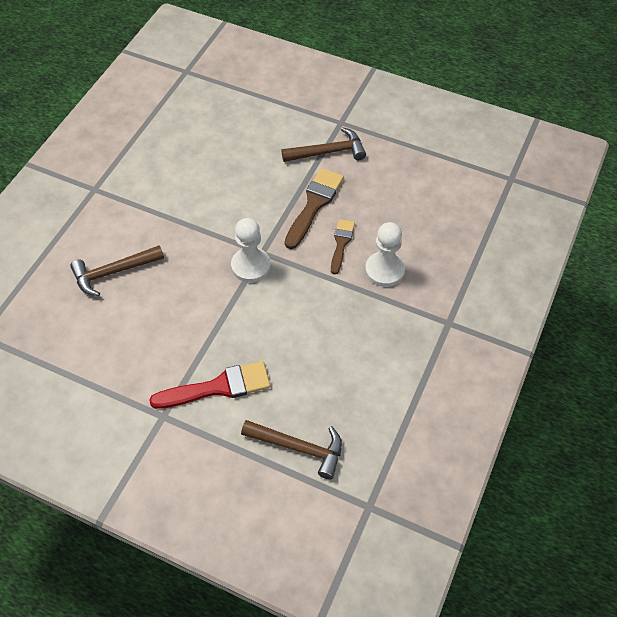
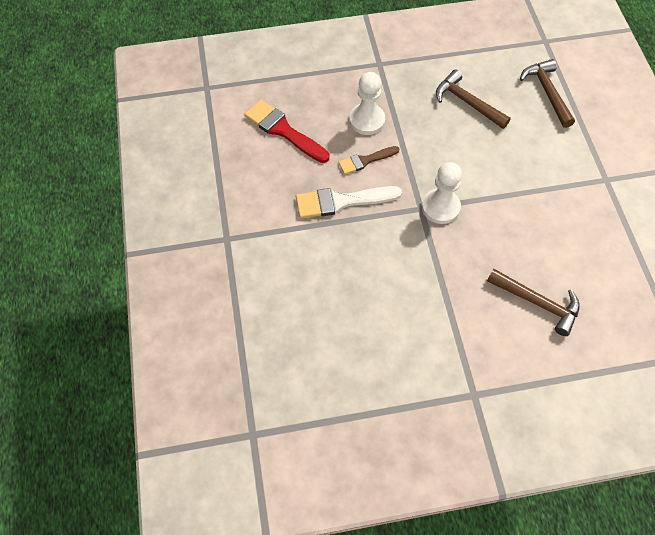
camera: 125 degrees left, 5 degrees up
(218, 387) = (554, 161): red brush -> red brush (283, 130)
(314, 205) = (341, 201): brown brush -> white brush
(328, 152) = (272, 226): brown hammer -> brown hammer (467, 102)

